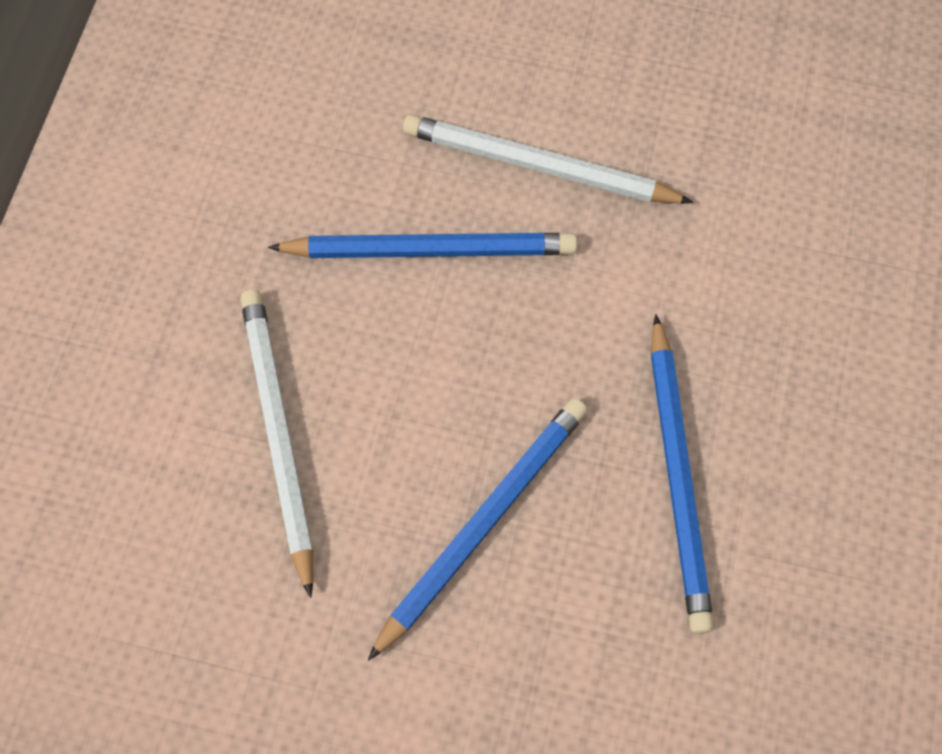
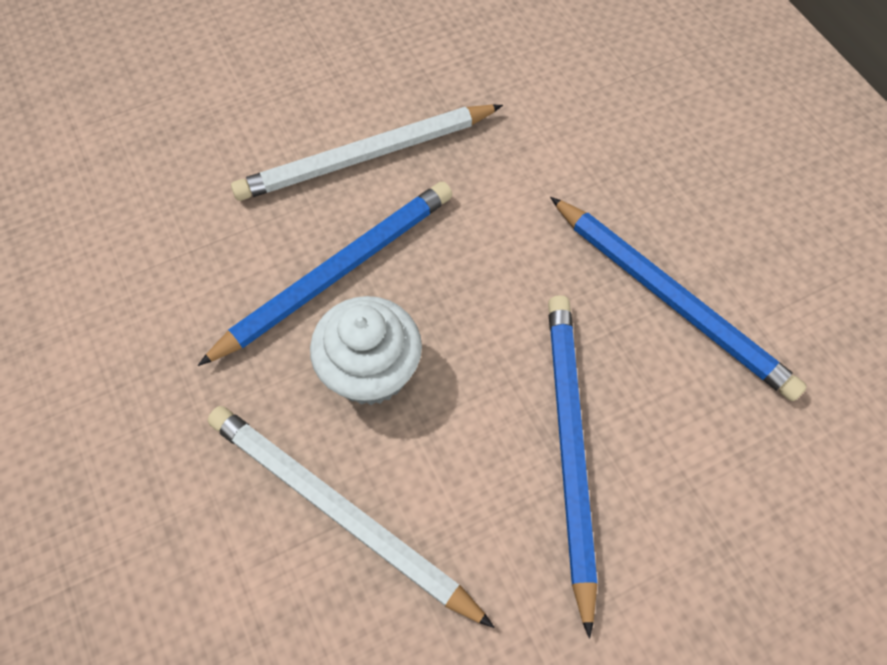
camera: 40 degrees left, 5 degrees down
(388, 348) = (371, 371): none -> white cupcake

